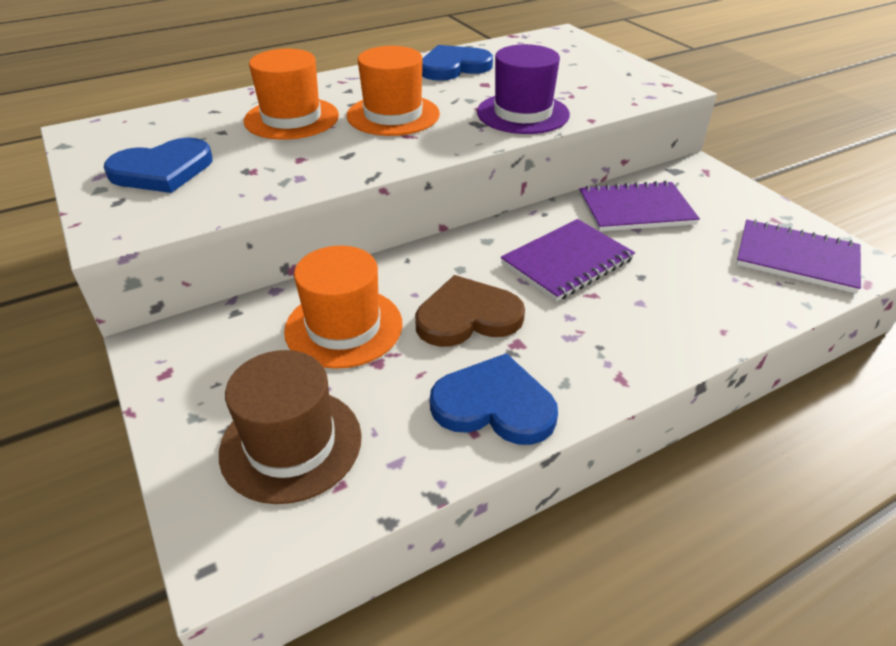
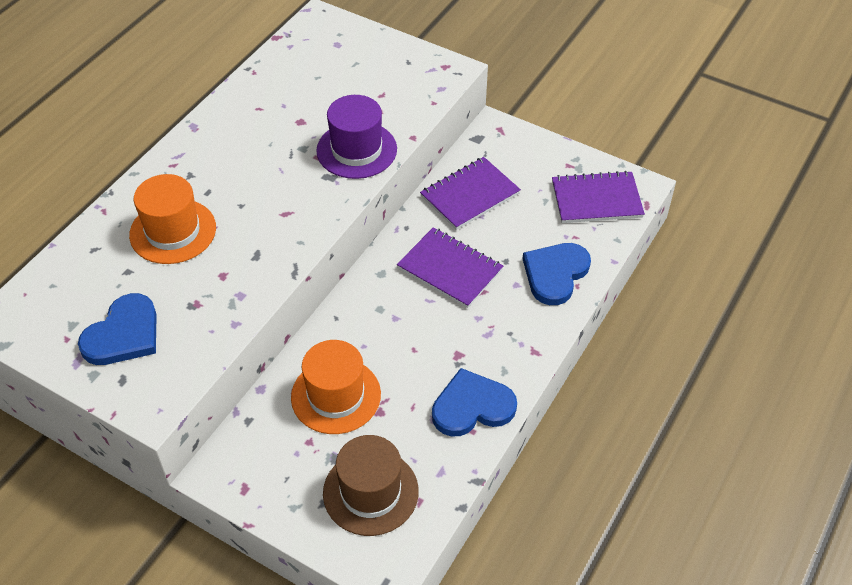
camera: 30 degrees left, 10 degrees up
(393, 115) = (254, 193): orange hat -> none
(453, 67) = (257, 107): blue heart -> blue heart (555, 274)
(467, 316) = (412, 348): brown heart -> none
(567, 262) = (450, 269): purple notebook -> purple notebook turned 75 degrees counterclockwise

